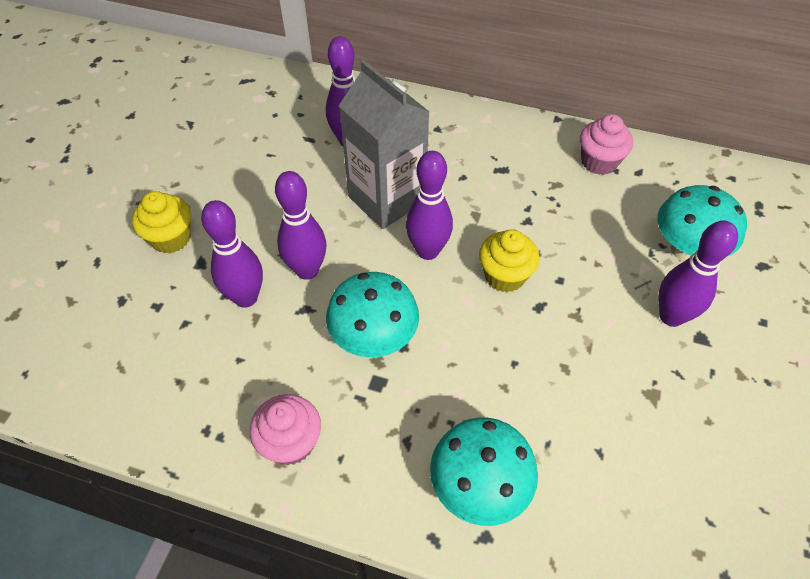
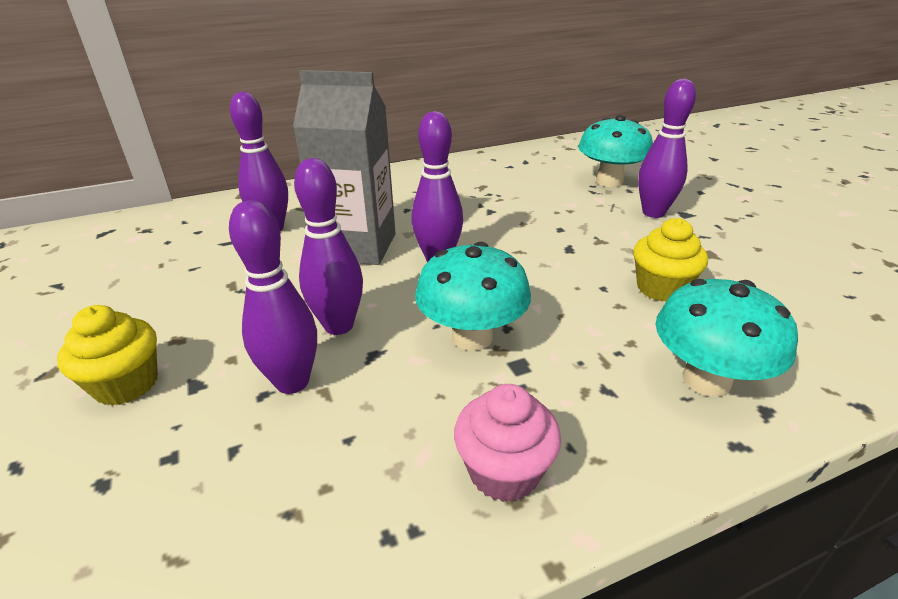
camera: 40 degrees left, 20 degrees down
(504, 276) = (519, 245): yellow cupcake -> yellow cupcake (661, 288)
(599, 162) = (493, 166): pink cupcake -> none

